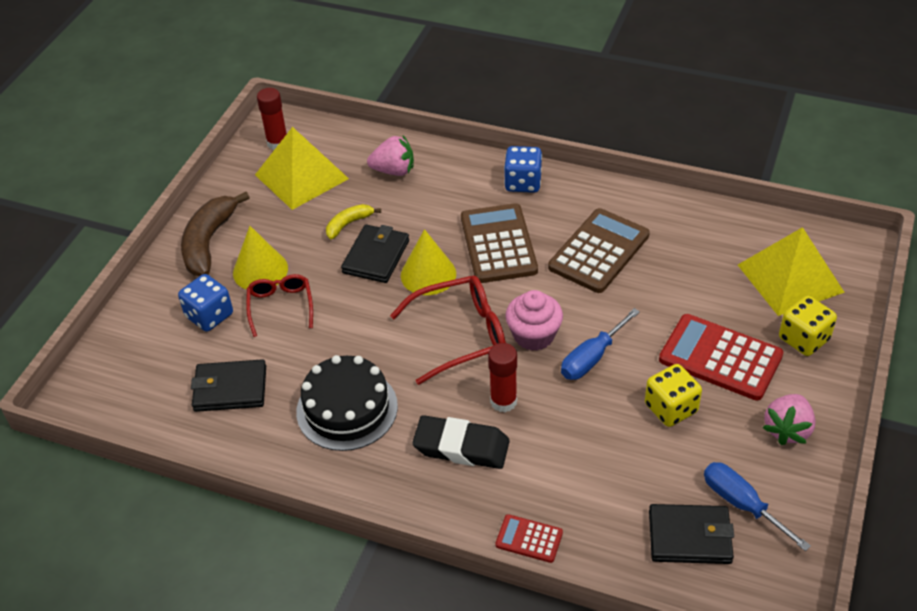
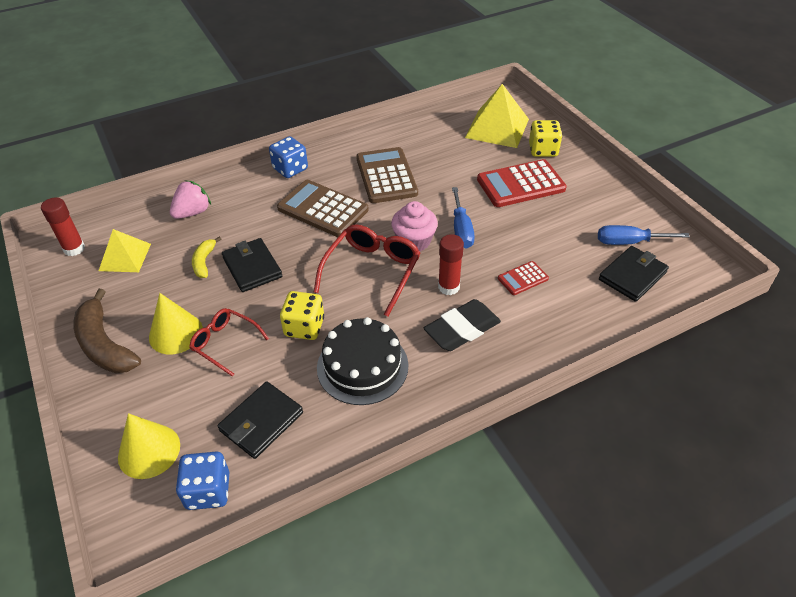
camera: 50 degrees left, 0 degrees up
(209, 316) = (175, 390): blue dice -> blue dice (208, 491)
(301, 176) = (125, 257): yellow pyramid -> yellow pyramid, size x0.64
(428, 274) = (302, 254): yellow cone -> yellow cone (149, 451)
(529, 539) = (567, 344): red calculator -> red calculator (523, 278)
(671, 408) = (534, 224): yellow dice -> yellow dice (304, 327)
(787, 429) = (596, 194): pink strawberry -> none

